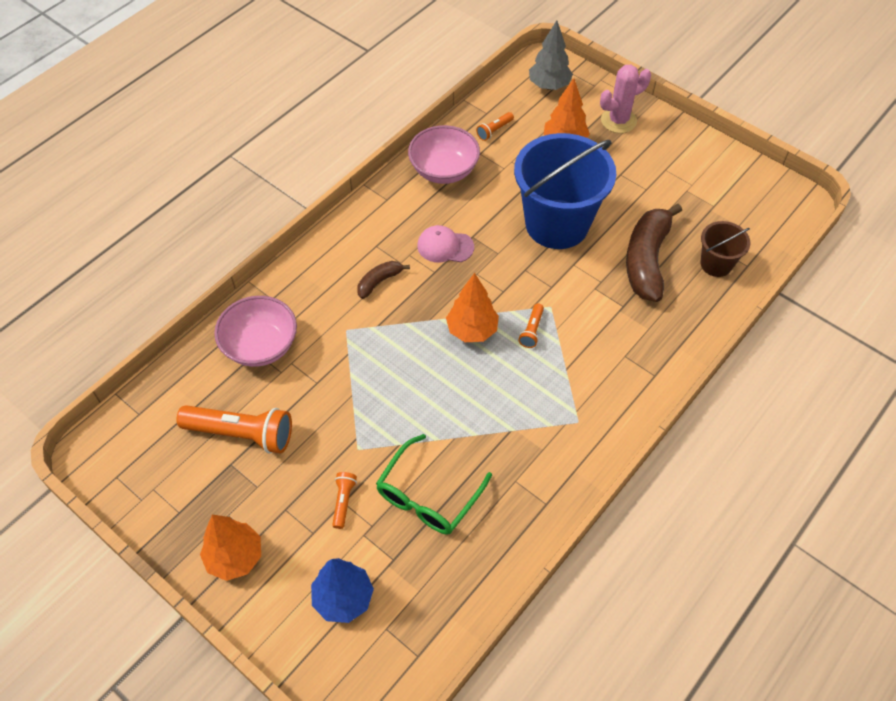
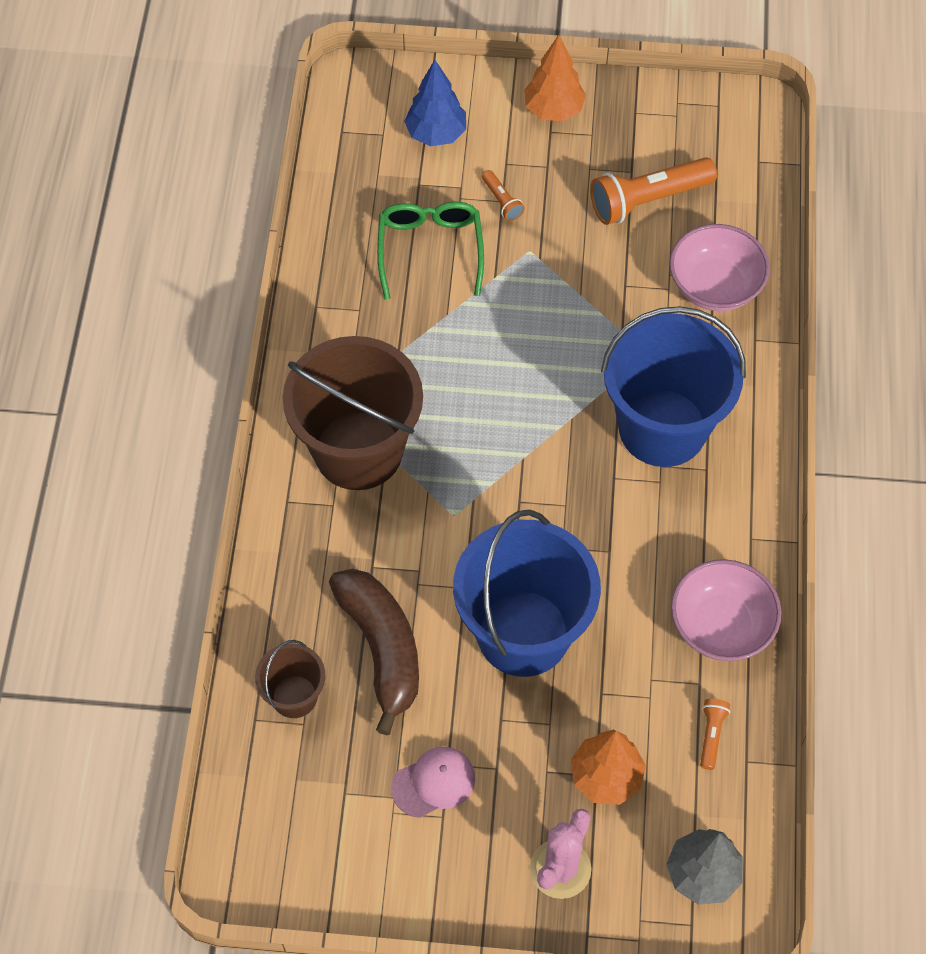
camera: 145 degrees right, 5 degrees up
(379, 282) = (662, 428): brown banana -> blue bucket
(445, 246) = (629, 517): pink cap -> pink cap (434, 782)
(472, 330) = (517, 433): orange tree -> none
(531, 330) = (453, 473): orange flashlight -> none
(585, 380) = (358, 450): none -> brown bucket

